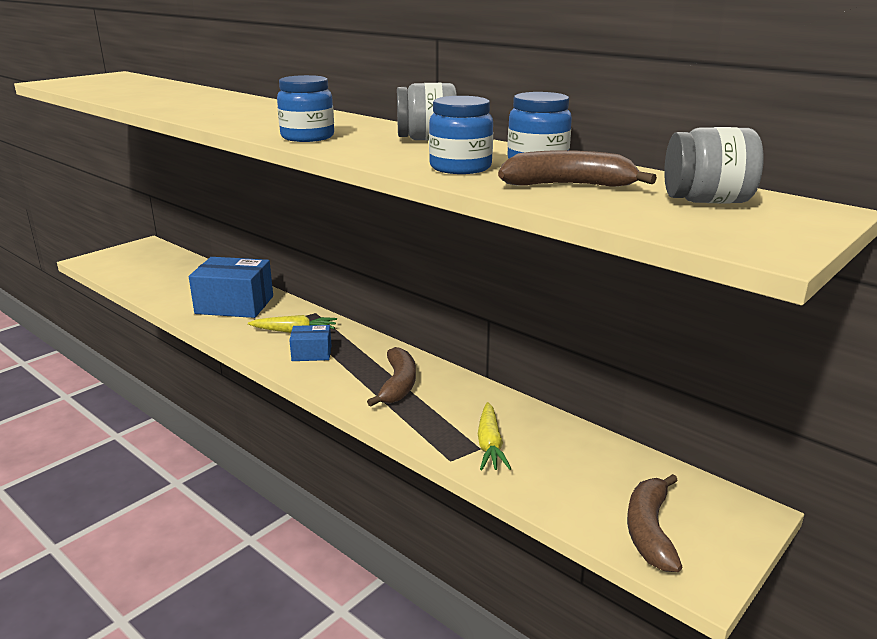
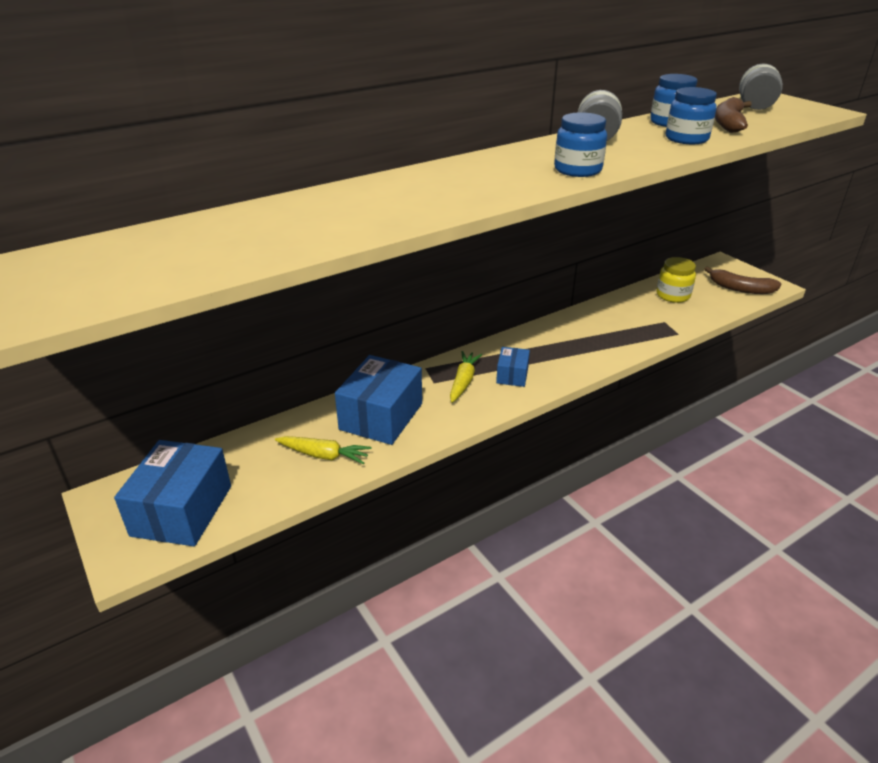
camera: 75 degrees left, 10 degrees up
(128, 264) = (182, 510): none -> blue box
(398, 385) = (577, 340): brown banana -> none
(490, 445) = (661, 318): yellow carrot -> yellow carrot (324, 455)
(569, 455) = (673, 295): none -> yellow jar

